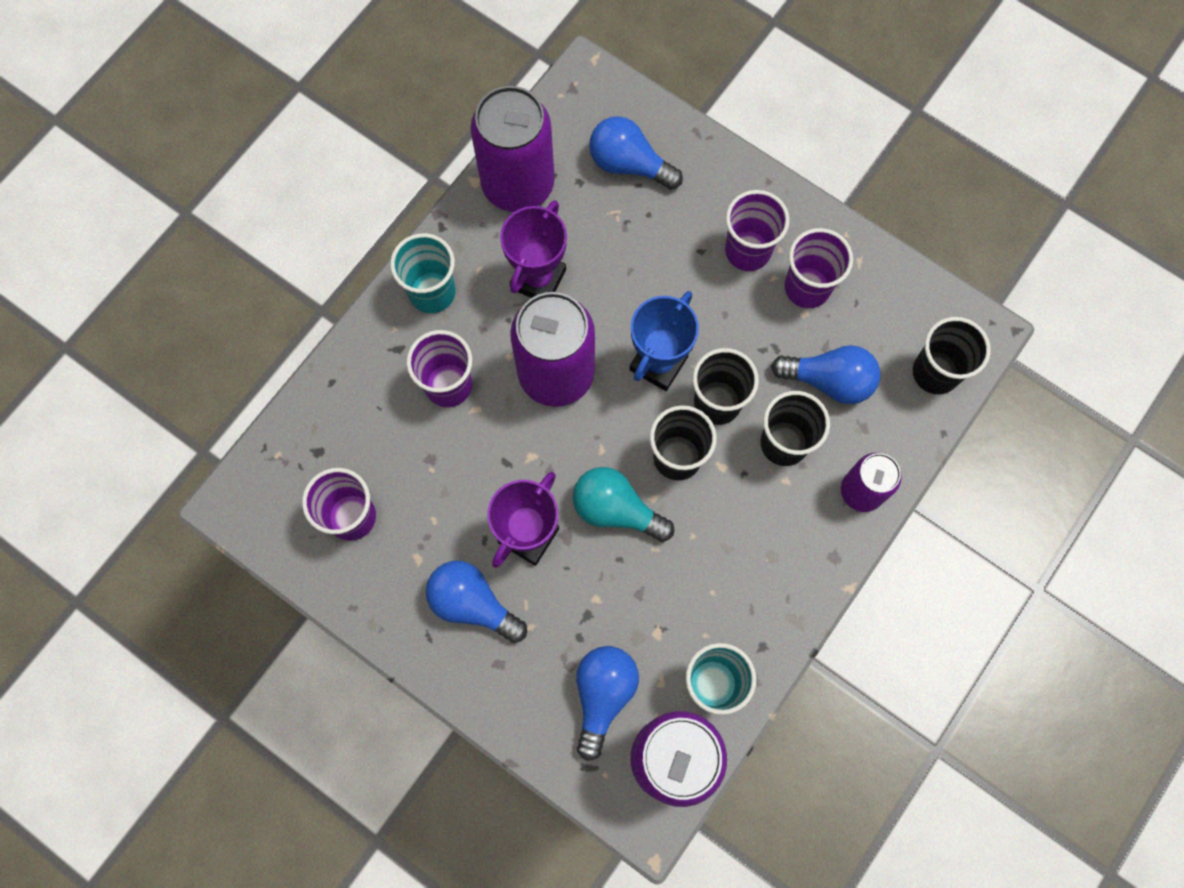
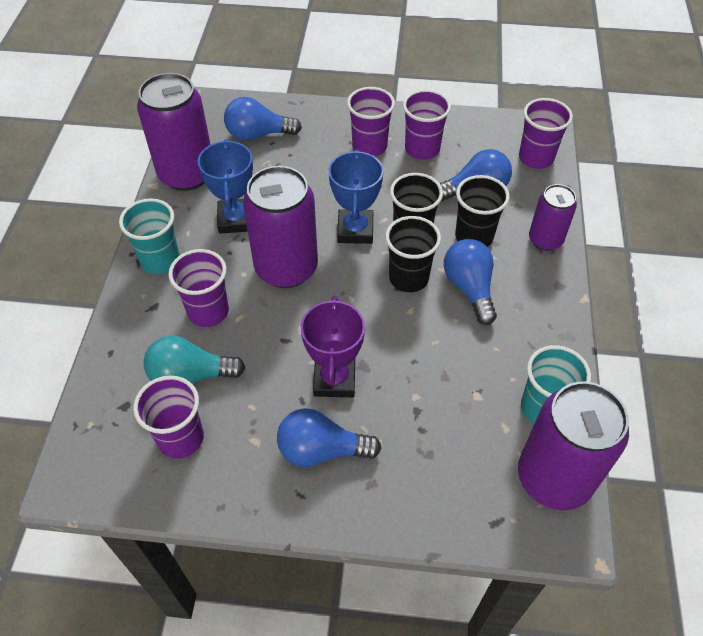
camera: 30 degrees left, 20 degrees down
(538, 279) = (236, 220): purple trophy -> blue trophy
(603, 695) = (469, 461): blue light bulb -> blue light bulb (469, 288)
(616, 510) = (388, 330): turquoise light bulb -> turquoise light bulb (190, 375)
(935, 372) = (536, 158): black cup -> purple cup

